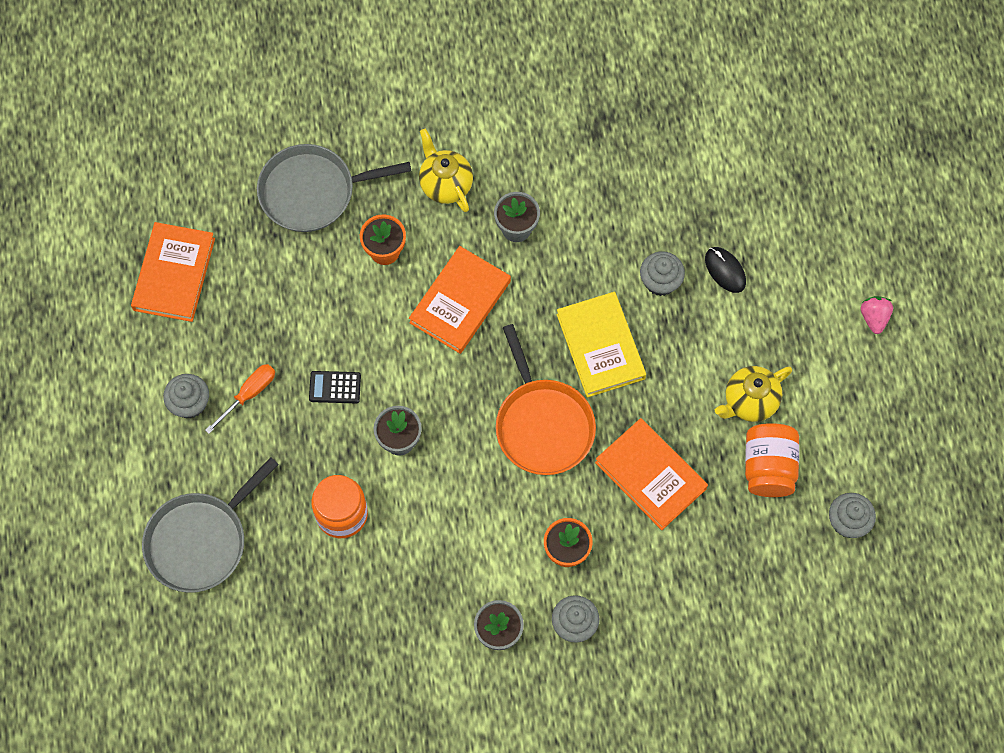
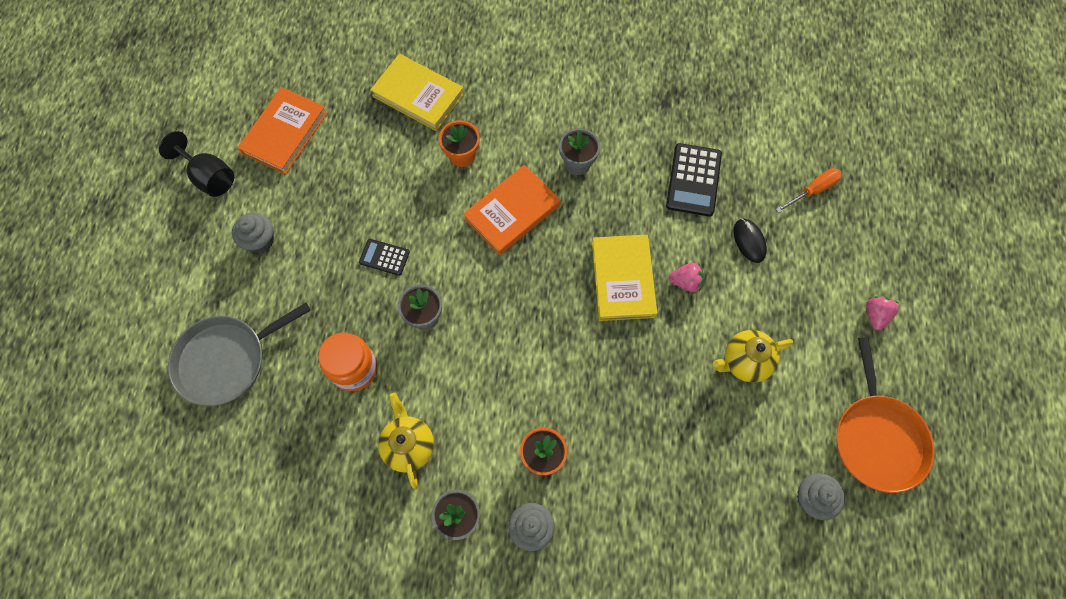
camera: 15 degrees right, 0 degrees up
(106, 346) = (210, 177): none -> black goblet
(249, 394) = (311, 245): orange screwdriver -> orange screwdriver (813, 190)
(313, 192) = (418, 95): grey pan -> yellow book
(445, 184) = (528, 114): yellow teapot -> yellow teapot (409, 445)
(542, 425) = (553, 335): orange pan -> orange pan (877, 438)
(649, 216) = (693, 180): none -> black calculator
(650, 475) = (638, 406): orange book -> none
(660, 281) = (689, 236): grey cupcake -> none
(668, 332) = (686, 282): none -> pink strawberry
(768, 467) = (748, 426): orange jar -> none

